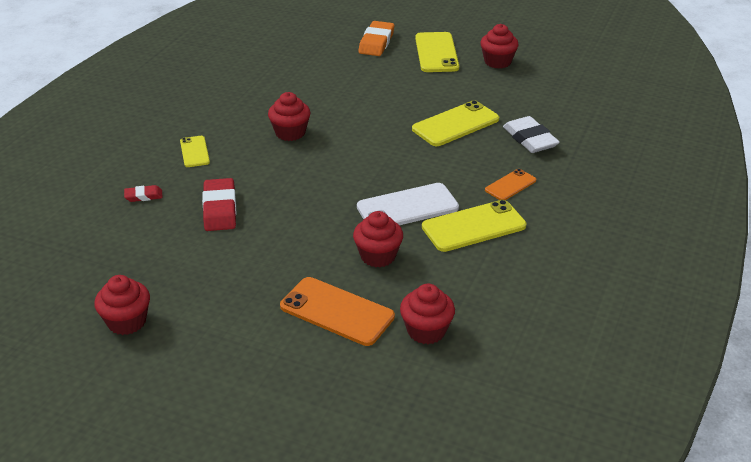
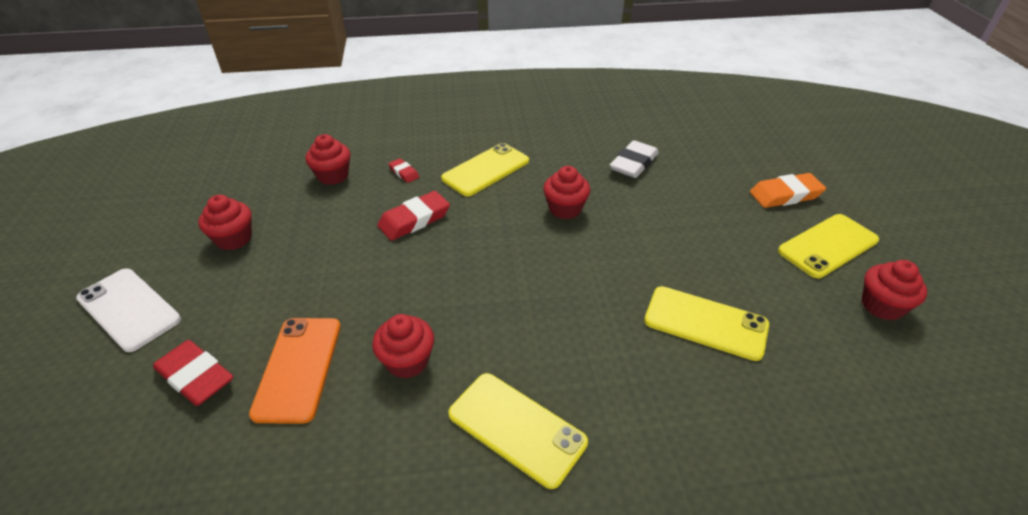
camera: 60 degrees right, 5 degrees up
(194, 152) = (486, 170): yellow phone -> yellow phone, size x1.76
(296, 370) = (195, 376): none -> red eraser
(407, 207) = (510, 349): white phone -> white phone (129, 309)
(426, 331) = (294, 464): red cupcake -> red cupcake (333, 176)
(510, 185) = (631, 432): orange phone -> none
(530, 139) = (751, 411): white eraser -> white eraser (633, 163)

